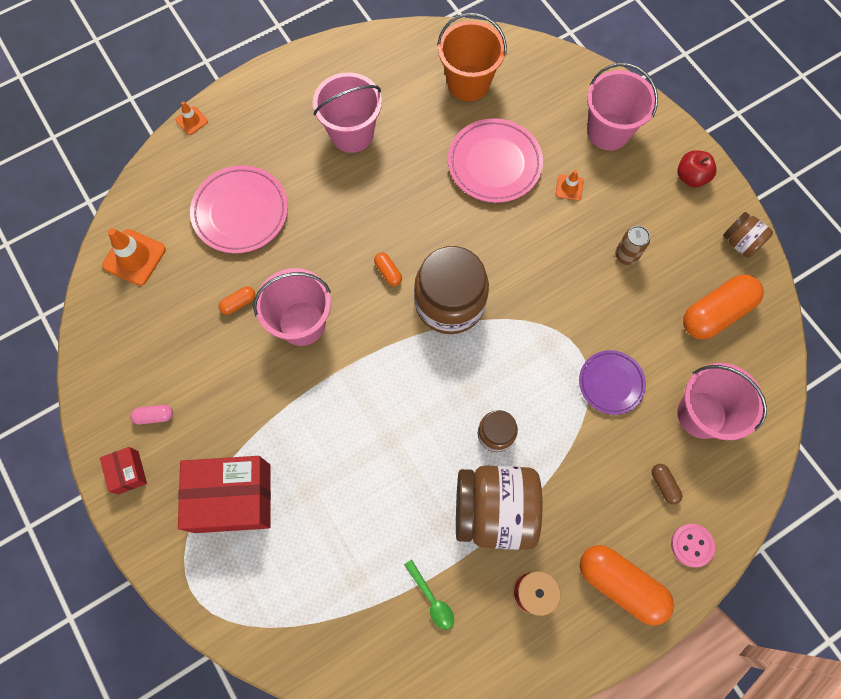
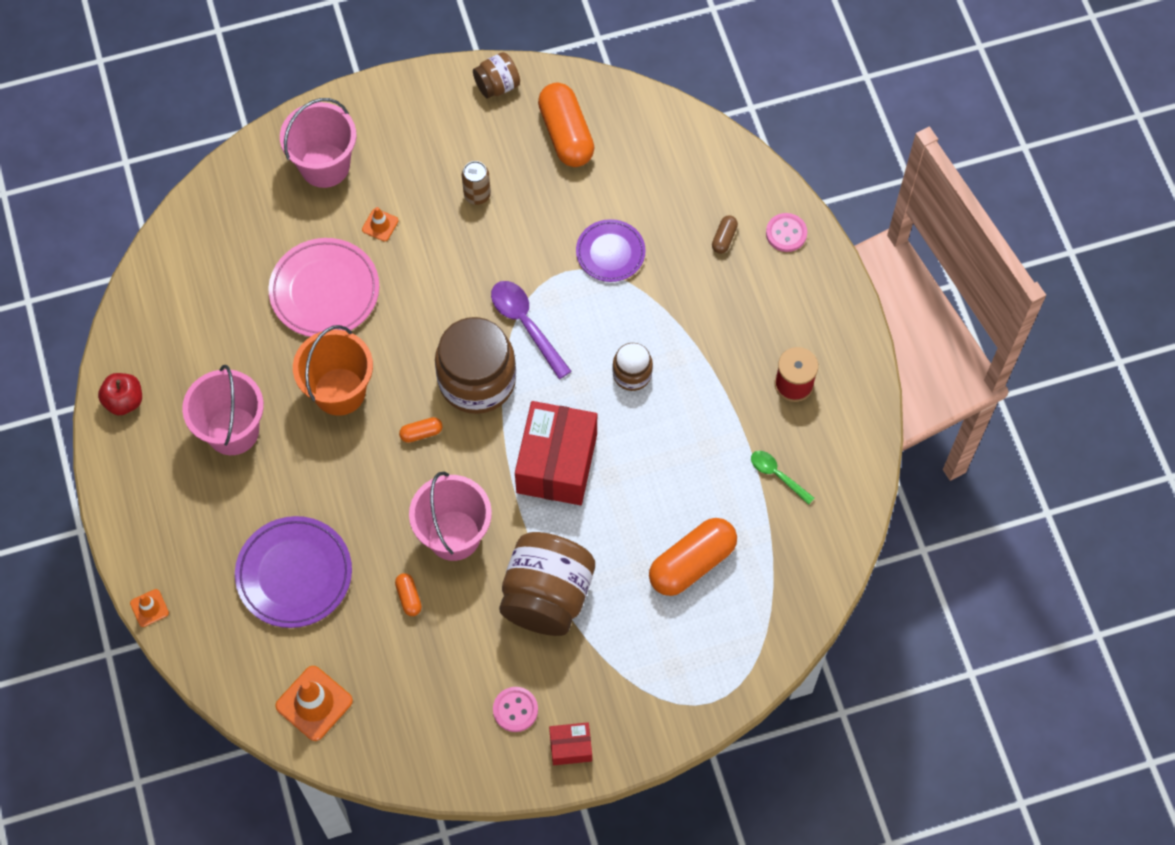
camera: 75 degrees left, 5 degrees down
(154, 416) = (515, 710): pink capsule -> pink button
(232, 498) = (627, 643): red box -> red box (556, 463)
(240, 212) = (294, 574): pink plate -> purple plate
(431, 599) = (777, 475): green spoon -> green spoon turned 120 degrees counterclockwise
(468, 83) = (210, 290): orange bucket -> orange bucket (339, 391)
(494, 510) = (707, 396): brown jar -> brown jar (547, 596)
(515, 329) = (526, 325): none -> purple spoon
(620, 584) = (806, 305): orange capsule -> orange capsule (692, 563)
(664, 485) = (724, 238): brown capsule -> brown capsule turned 60 degrees counterclockwise
(691, 177) = (407, 105): red apple -> red apple (124, 401)
(701, 414) = (665, 183): pink bucket -> none

